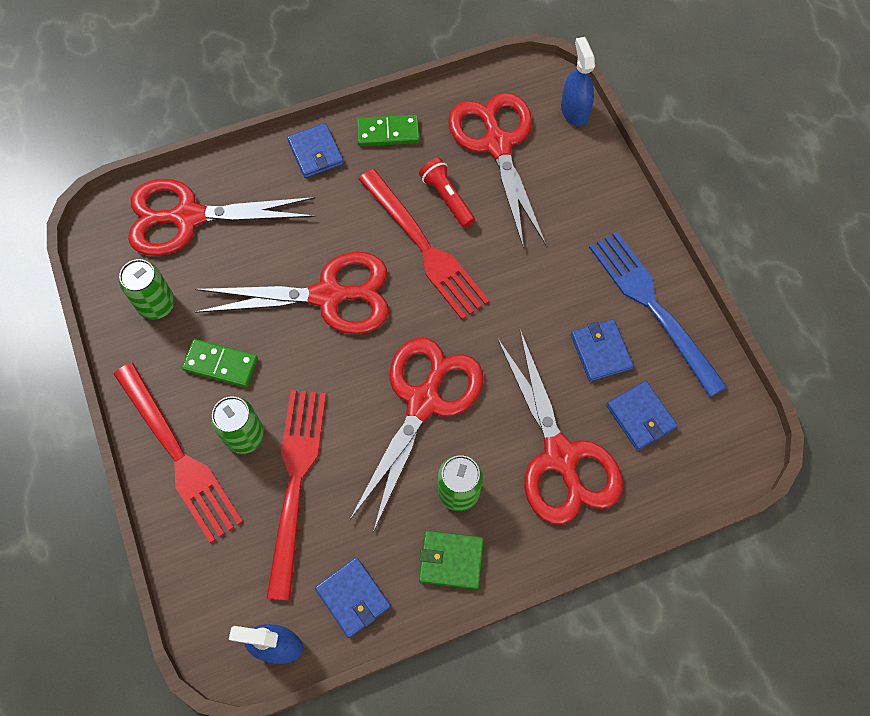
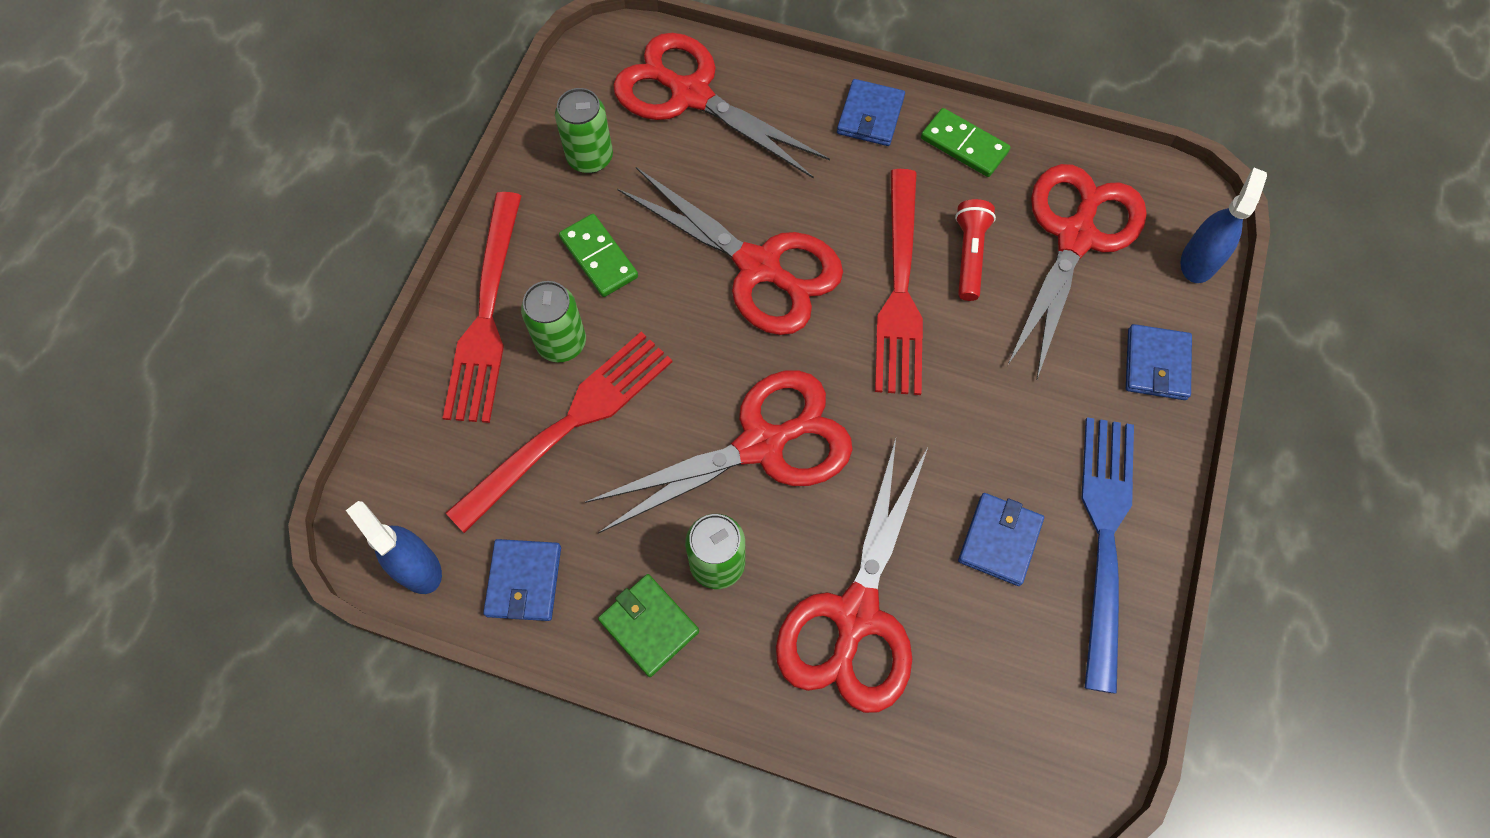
camera: 40 degrees right, 0 degrees up
(640, 417) = (983, 645): blue wallet -> blue wallet (1156, 364)

